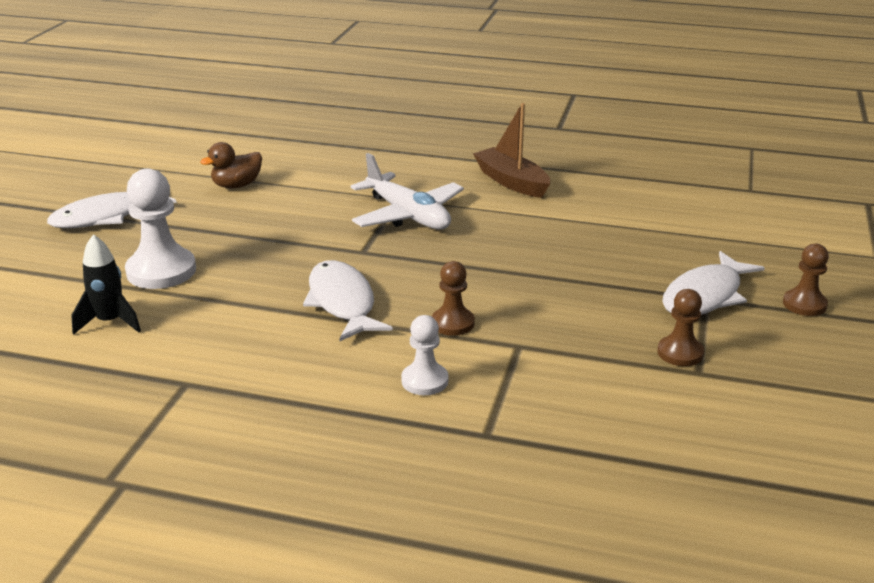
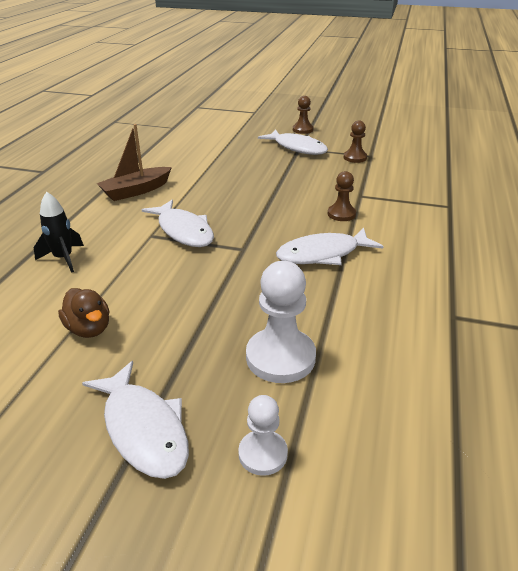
camera: 90 degrees left, 5 degrees up
(110, 322) = (381, 376): black rocket -> black rocket (63, 258)
(407, 215) = (183, 231): white plane -> white fish
(424, 381) = (408, 223): white pawn -> white pawn (263, 454)

